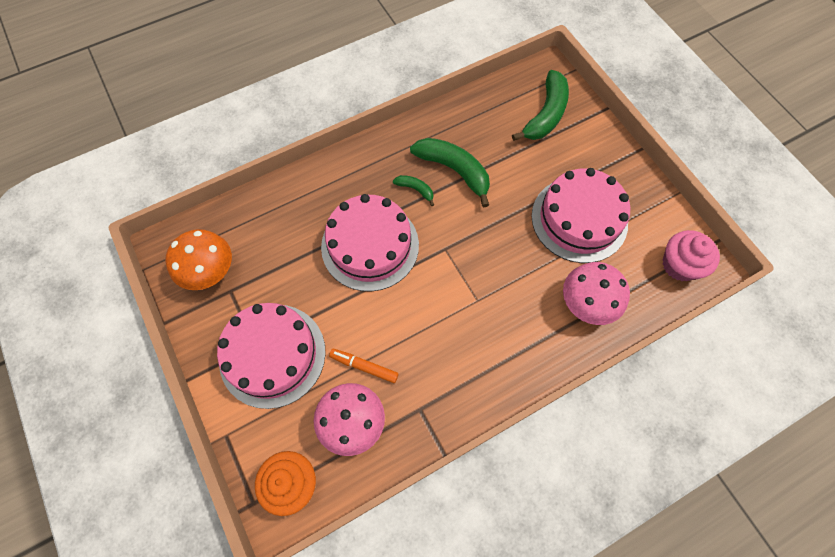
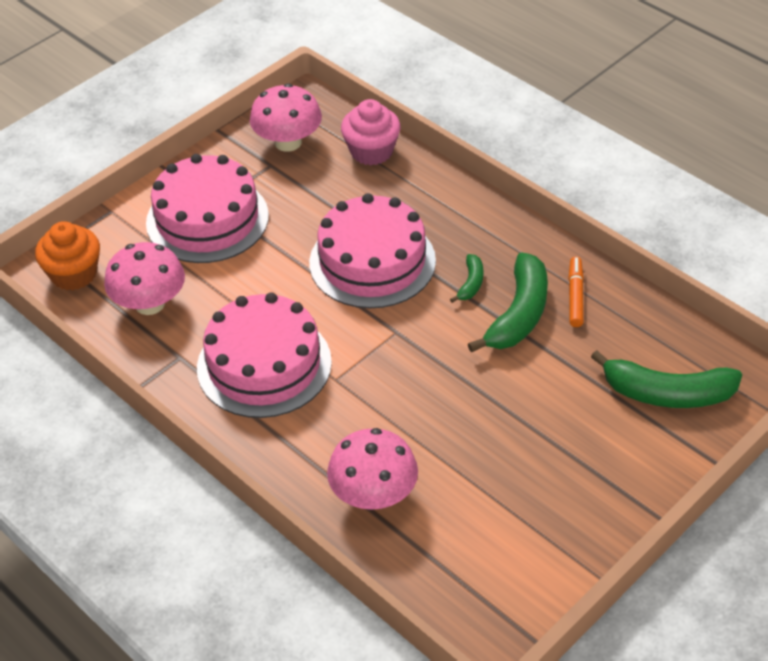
camera: 75 degrees right, 20 degrees down
(209, 271) = (288, 142): orange mushroom -> pink mushroom
(364, 366) = (216, 296): orange marker -> orange marker (575, 296)
(579, 219) = (502, 464): pink cake -> pink cake (264, 365)
(680, 265) = (477, 598): pink cupcake -> pink cupcake (371, 151)

